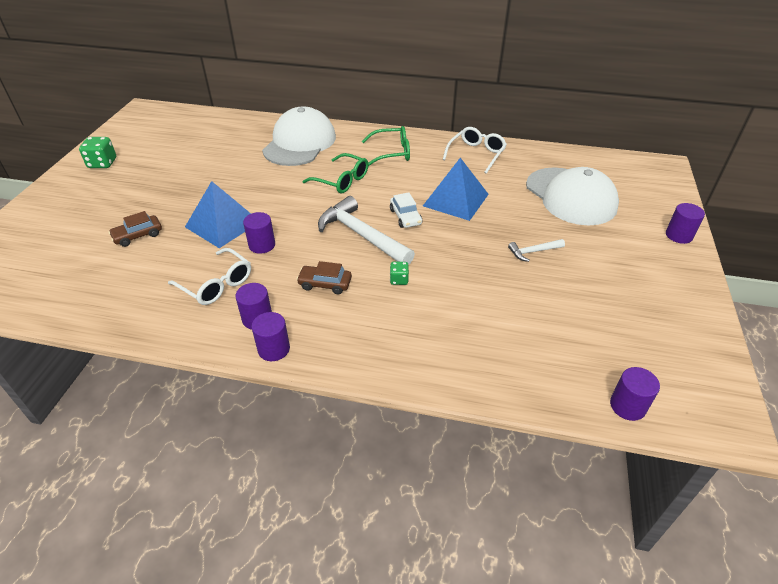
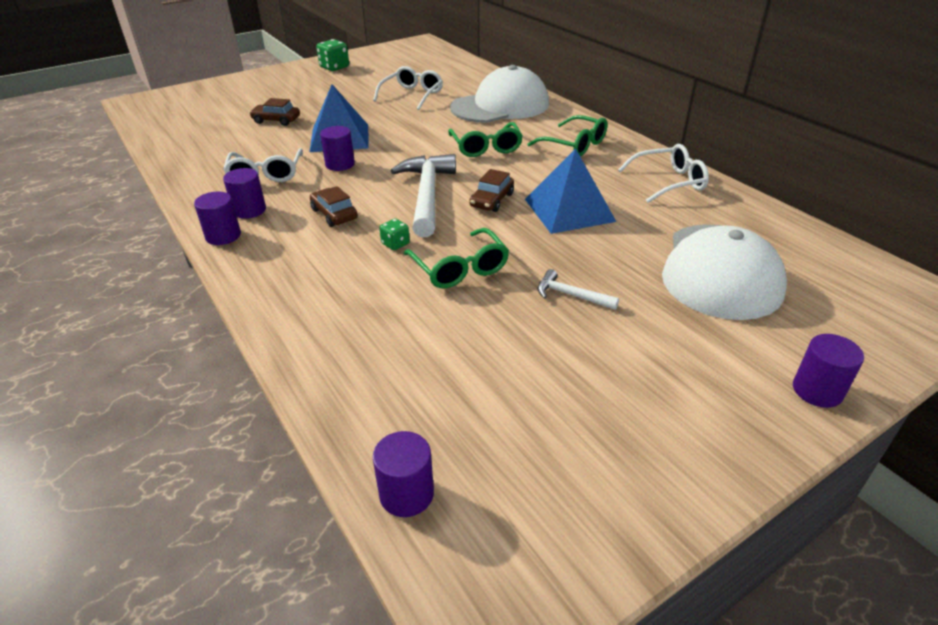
camera: 45 degrees right, 5 degrees down
(218, 161) = (412, 95): none -> white glasses
(405, 217) = (492, 200): white car -> brown car
(459, 272) = (460, 268): none -> green glasses

